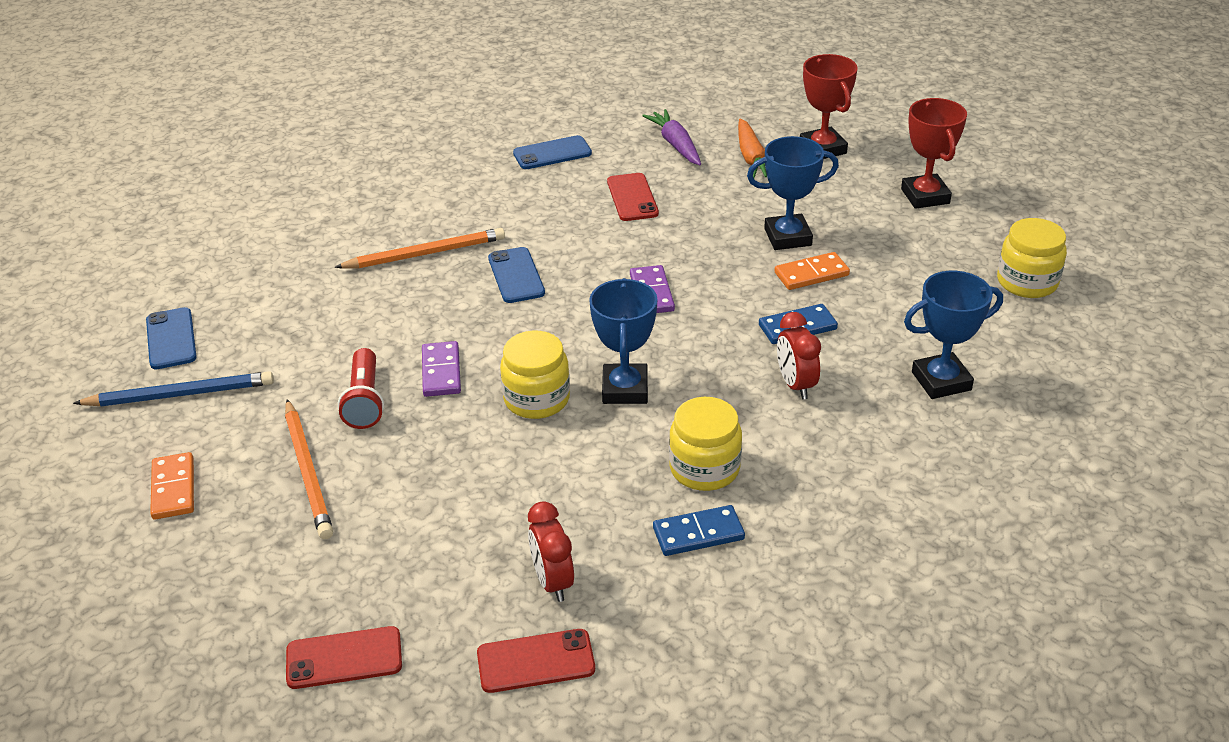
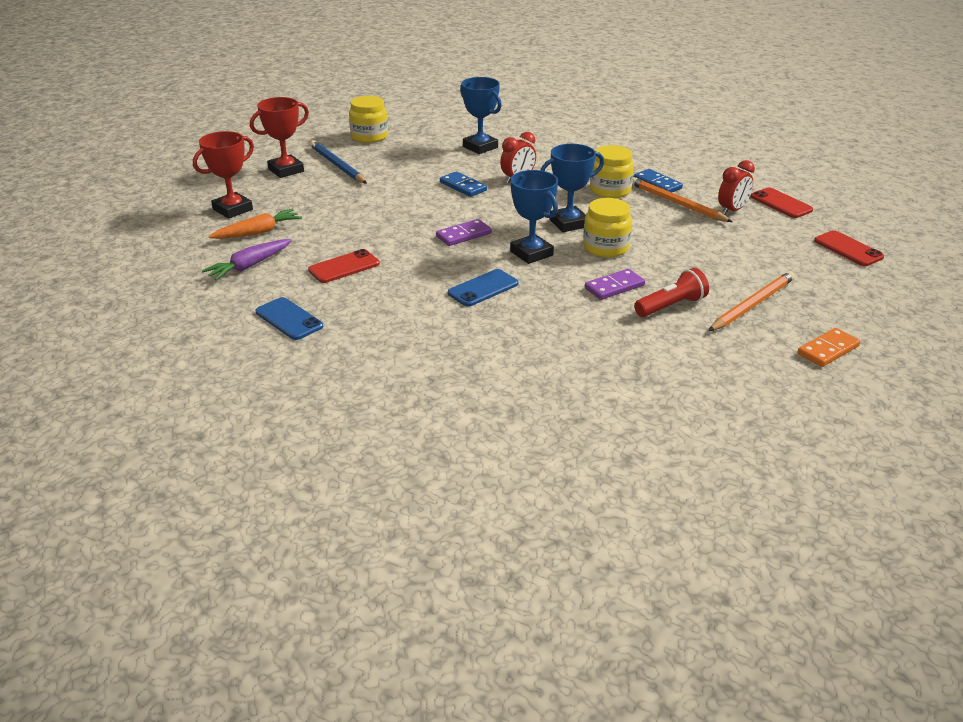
camera: 115 degrees left, 5 degrees down
(171, 339) = (702, 425): blue phone -> none
(180, 394) = (751, 389): blue pencil -> blue pencil (337, 165)
(425, 253) = (485, 337): orange pencil -> orange pencil (677, 203)
(787, 237) = (364, 203): blue trophy -> blue trophy (531, 253)
(811, 274) = (403, 190): orange domino -> none

